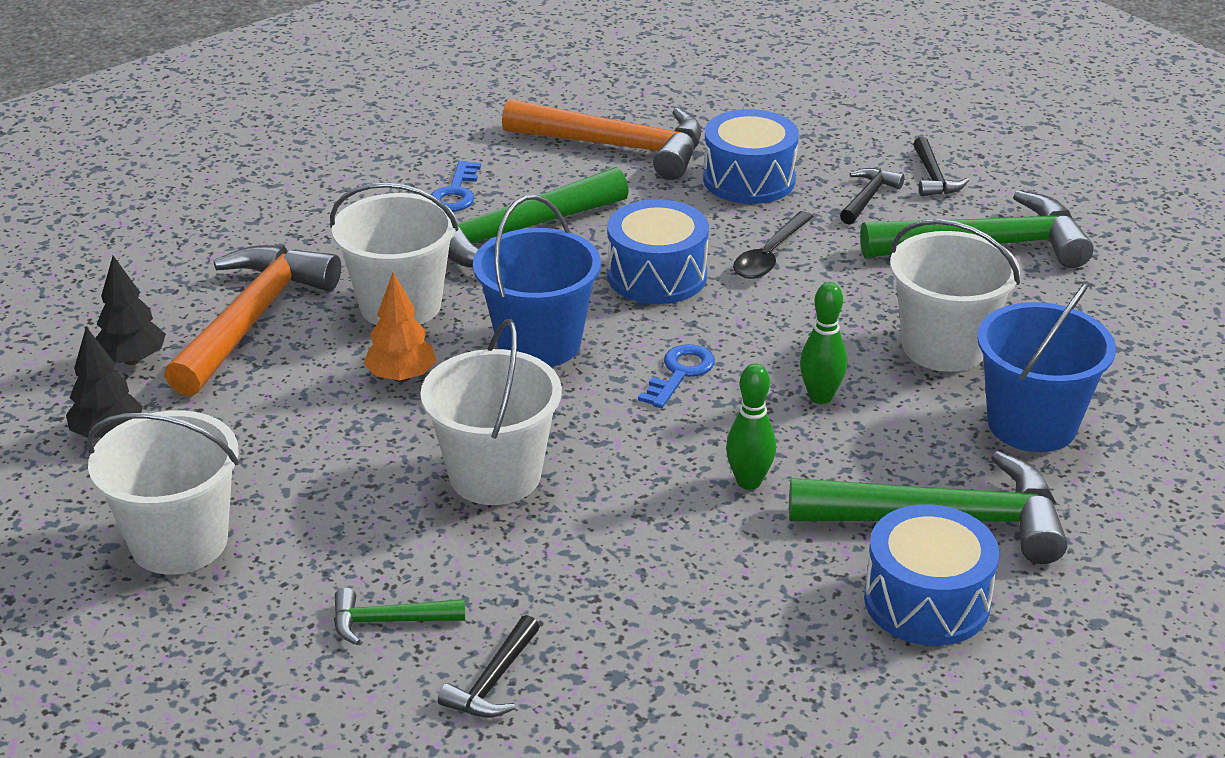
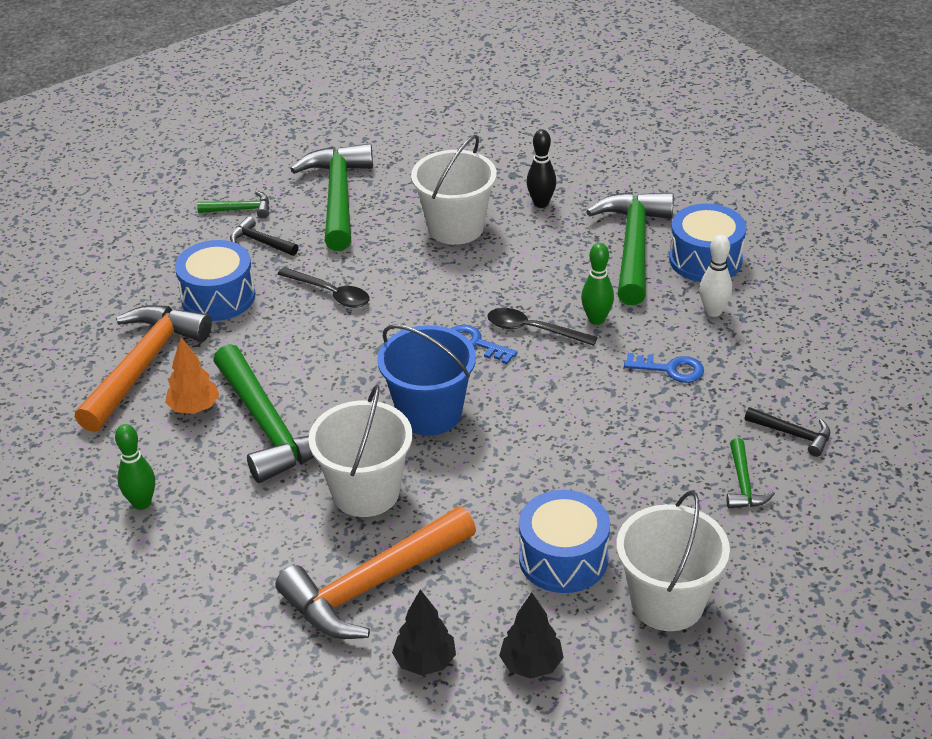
camera: 85 degrees left, 5 degrees up
(252, 319) = (373, 585): orange hammer -> orange hammer turned 60 degrees counterclockwise
(401, 377) = (466, 488): orange tree -> orange tree (194, 408)
(456, 193) = (193, 463): blue key -> blue key (670, 369)
(495, 475) = (589, 435): white bucket -> none
(657, 276) = (347, 350): blue drum -> blue drum (563, 558)
(716, 423) = (533, 330): none -> black spoon
(787, 605) = (713, 311): none -> white bowling pin
(820, 397) = (507, 283): green bowling pin -> green bowling pin (141, 503)
(933, 177) = (240, 210): black hammer -> green hammer
(1032, 424) = (541, 203): blue bucket -> black bowling pin

